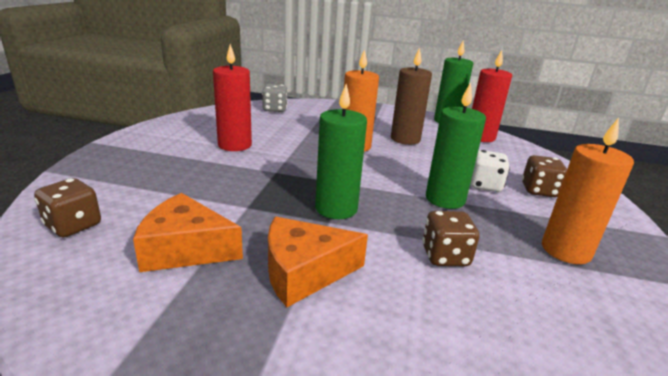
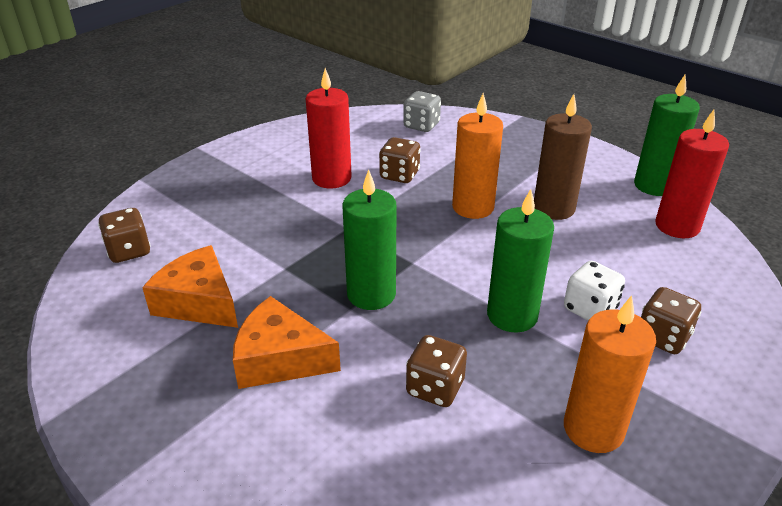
camera: 30 degrees right, 10 degrees up
(286, 136) = (399, 175): none -> brown dice

